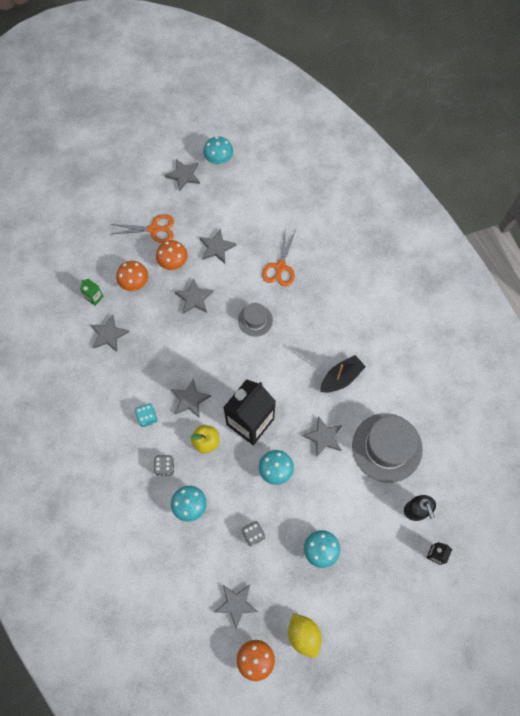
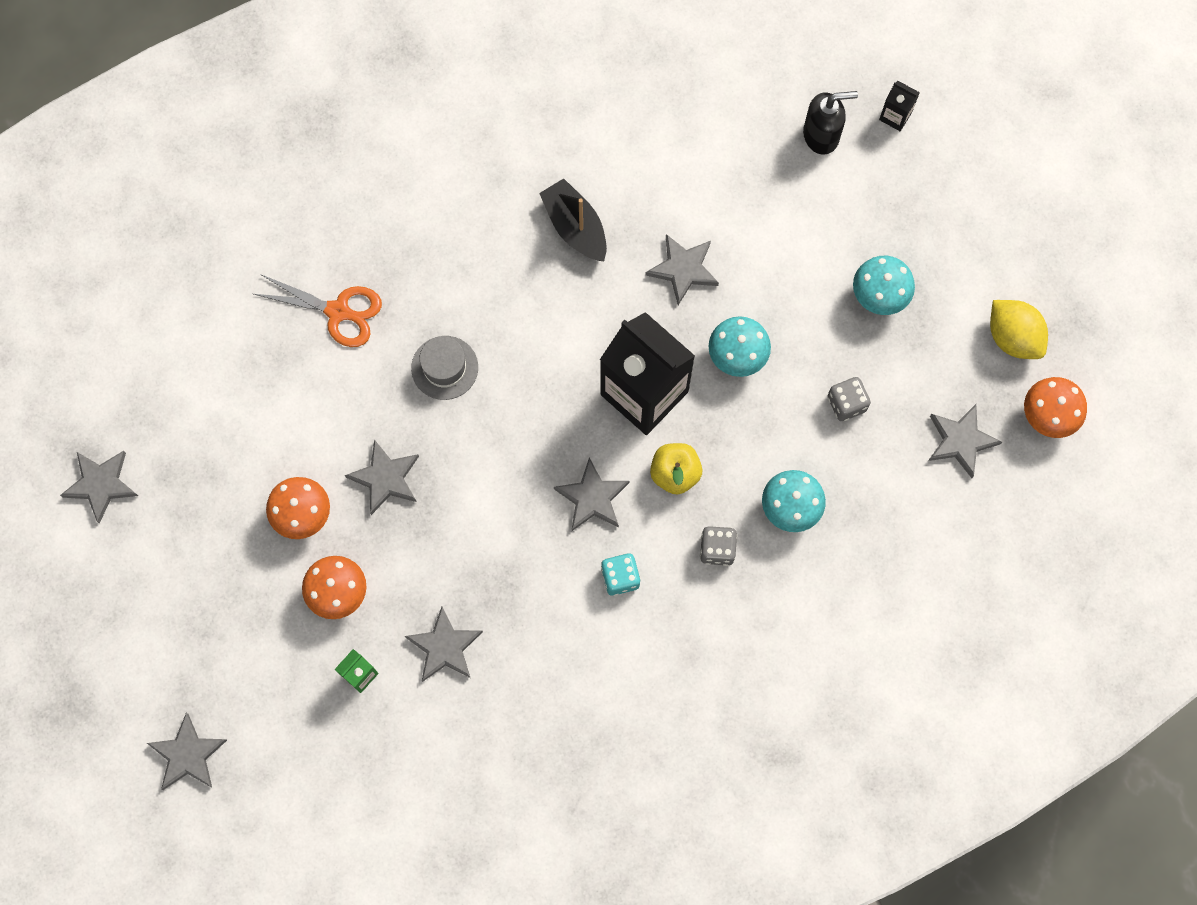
camera: 85 degrees left, 5 degrees up
(154, 229) = (220, 549): orange scissors -> none
(216, 247) = (279, 428): grey star -> grey star (188, 755)
(219, 160) = (75, 411): turquoise mushroom -> none
(303, 635) = (1013, 337): yellow lemon -> yellow lemon turned 75 degrees clockwise
(387, 447) = (710, 167): grey hat -> none

